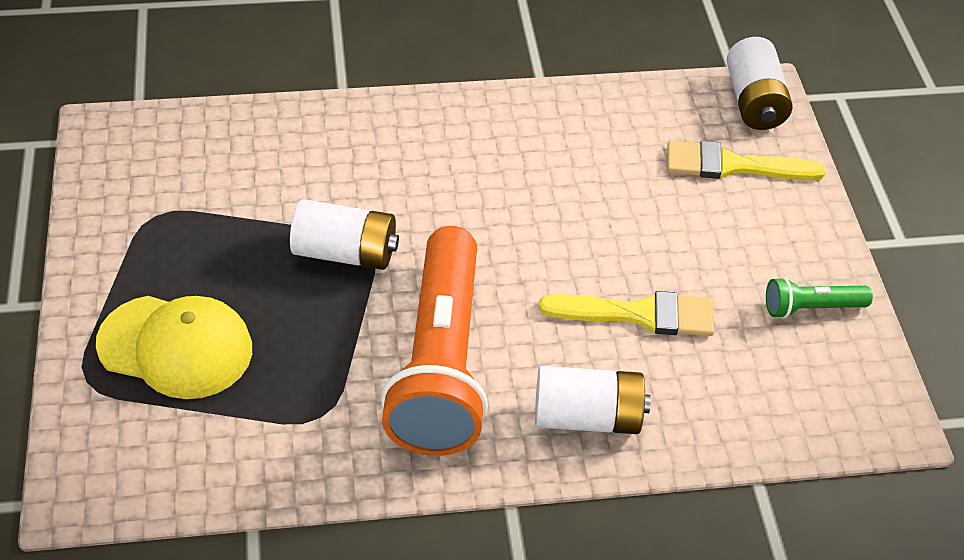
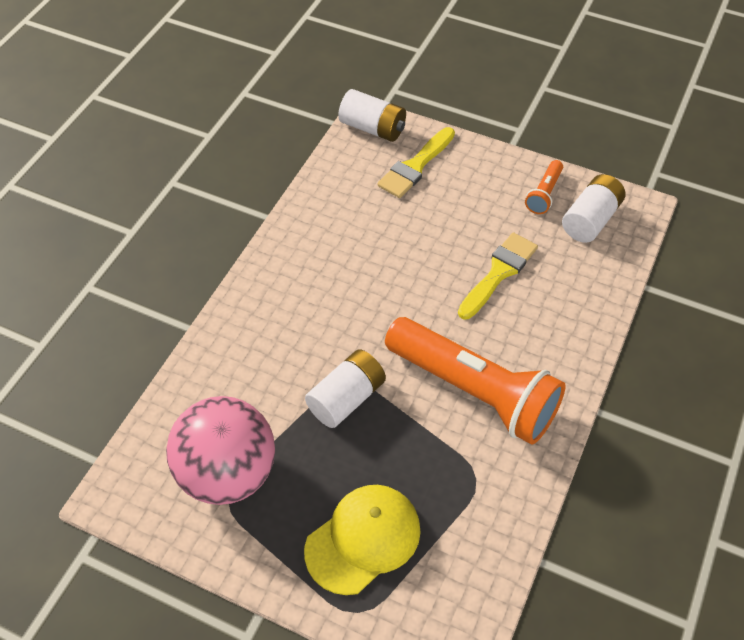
camera: 55 degrees left, 5 degrees up
(184, 201) = (227, 474): none -> pink ball
(587, 417) = (559, 338): white battery -> white battery (590, 220)
(811, 308) = (544, 194): green flashlight -> orange flashlight

